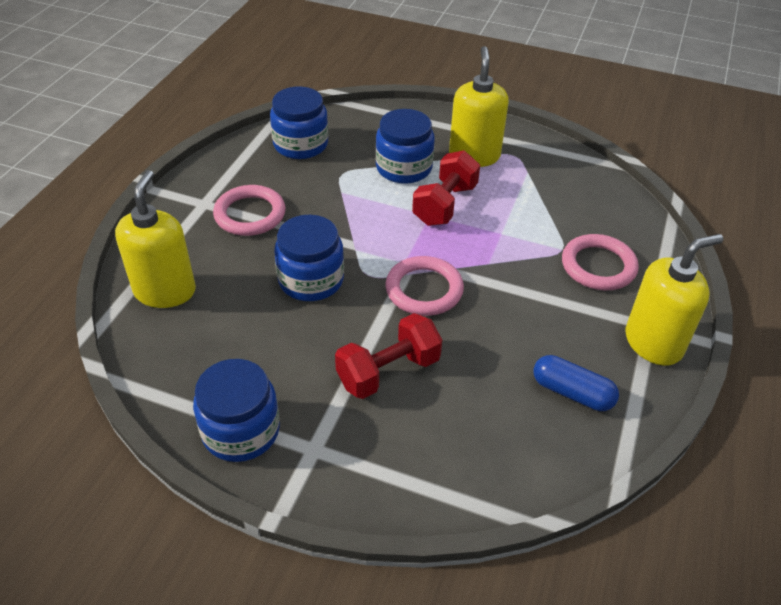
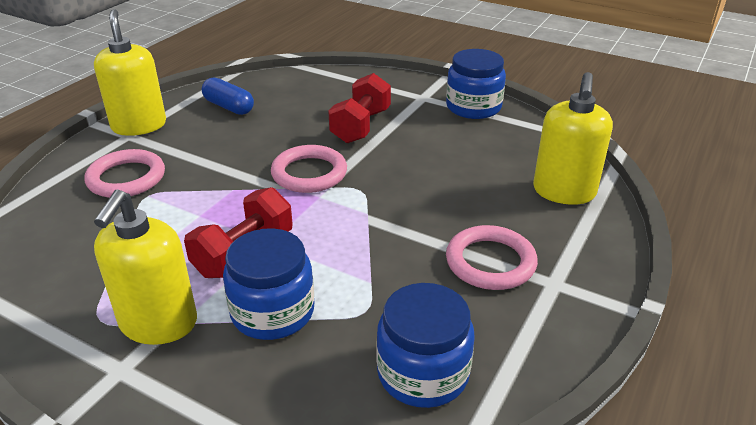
camera: 170 degrees left, 10 degrees down
(311, 280) = (418, 189): blue jar -> none
(388, 371) = (361, 126): red dumbbell -> red dumbbell turned 45 degrees counterclockwise
(653, 343) = (139, 126): yellow soap dispenser -> yellow soap dispenser turned 90 degrees clockwise

